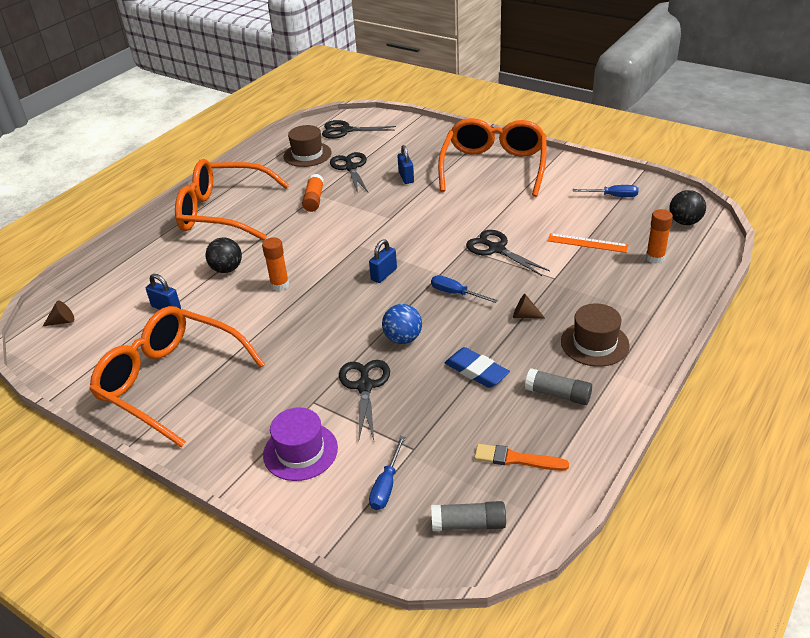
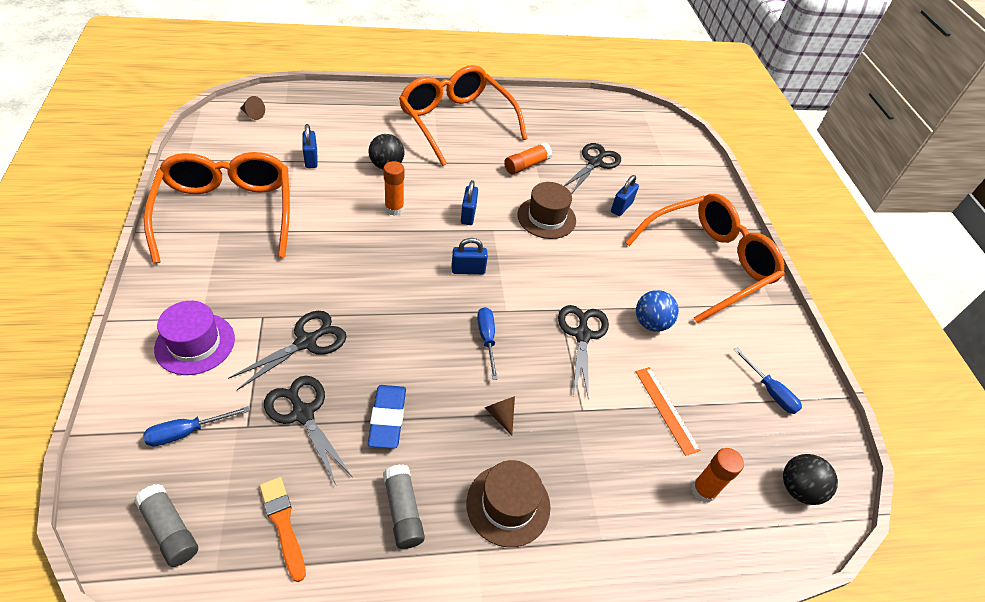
camera: 40 degrees right, 10 degrees up
(307, 154) = (583, 126): brown hat -> brown hat (546, 218)
(330, 250) = (468, 215): none -> blue padlock
(345, 130) = (643, 129): black scissors -> black scissors (303, 413)
(403, 339) = (390, 334): blue ball -> blue ball (650, 323)

